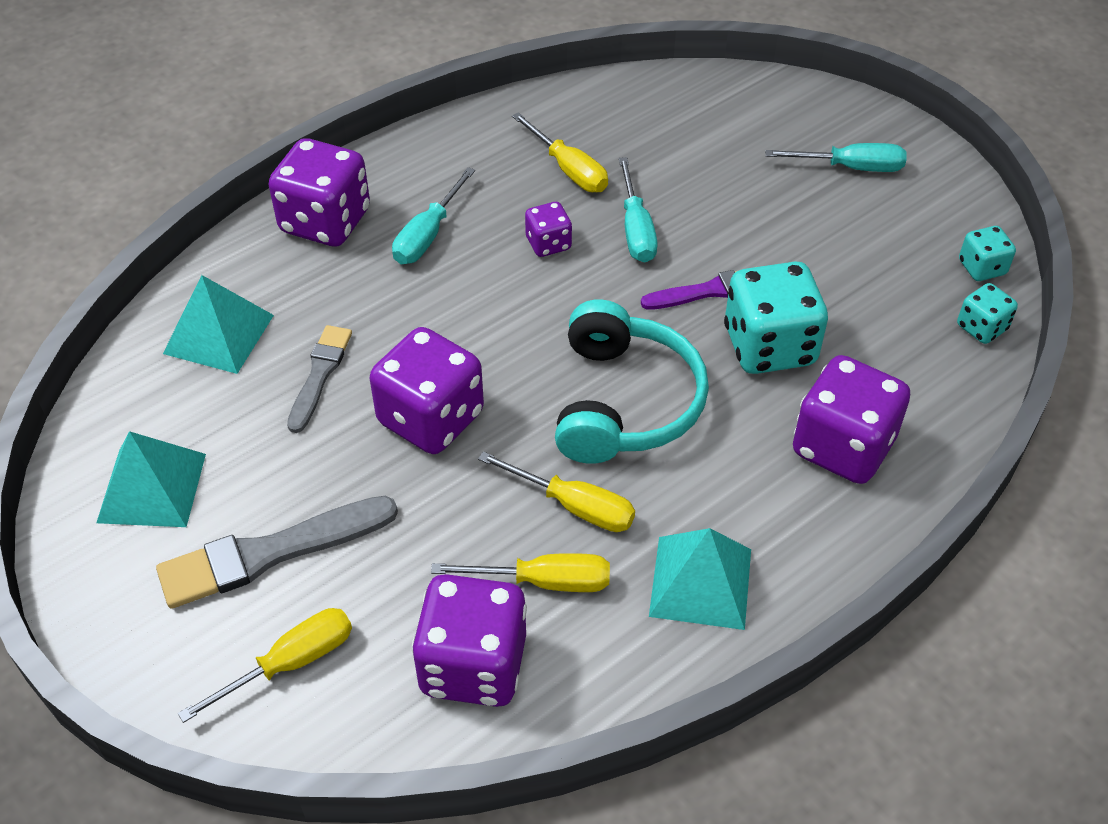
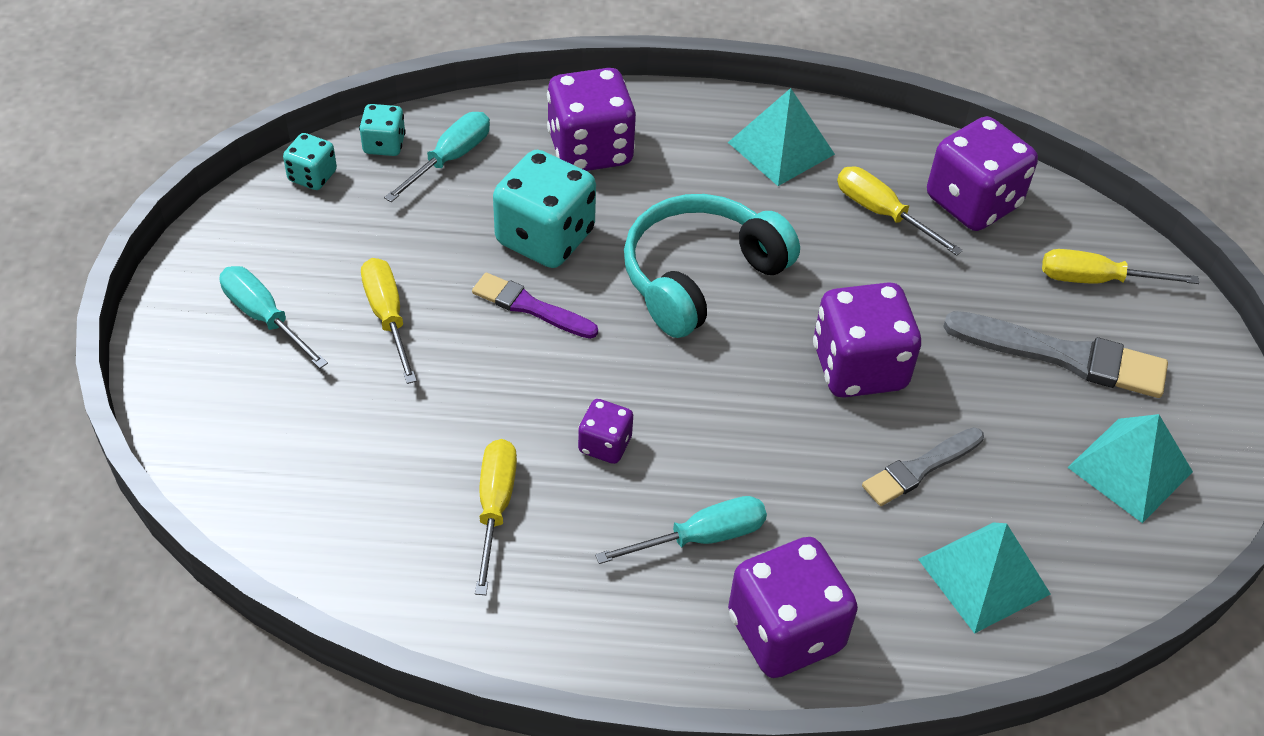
camera: 140 degrees left, 0 degrees up
(574, 506) = (814, 239): yellow screwdriver -> yellow screwdriver (387, 317)
(636, 229) = (515, 400): turquoise screwdriver -> turquoise screwdriver (450, 159)

